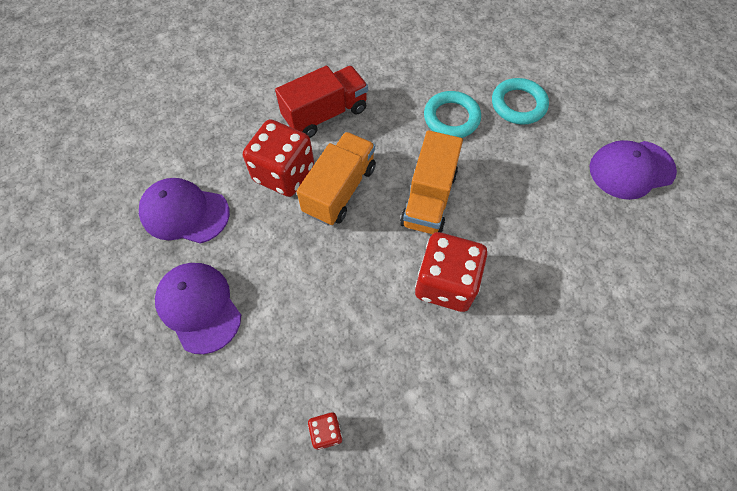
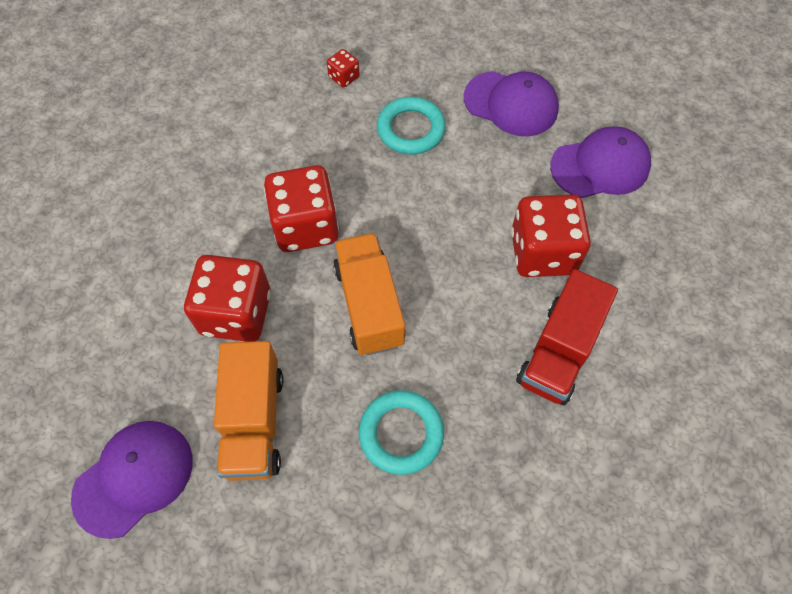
camera: 150 degrees right, 0 degrees up
(340, 190) = (470, 265): orange truck -> orange truck (254, 422)
(518, 104) = (321, 510): turquoise ring -> turquoise ring (411, 129)
(530, 240) = (236, 313): none -> red dice

